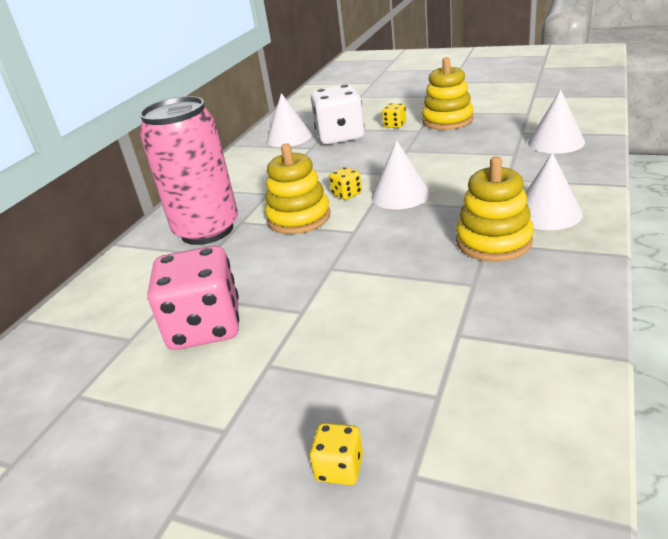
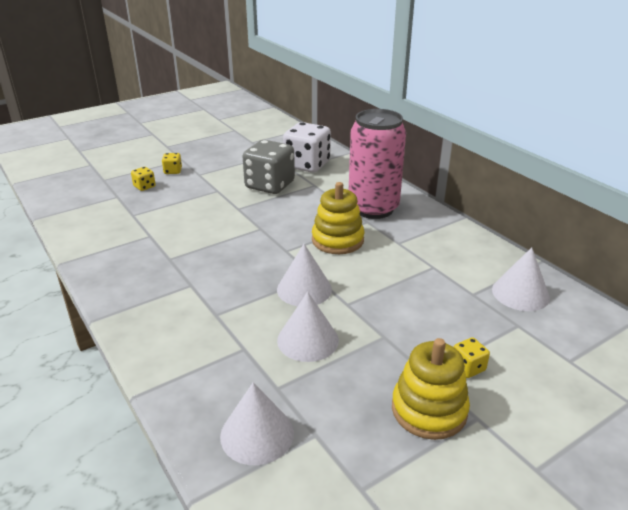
camera: 120 degrees right, 0 degrees up
(205, 326) = (270, 185): pink dice -> grey dice
(340, 136) = (481, 320): white dice -> white dice (307, 165)
(347, 194) = (343, 270): yellow dice -> yellow dice (173, 171)
(494, 241) = (187, 287): yellow stacking toy -> none
(547, 213) = (174, 329): white cone -> white cone (308, 340)

